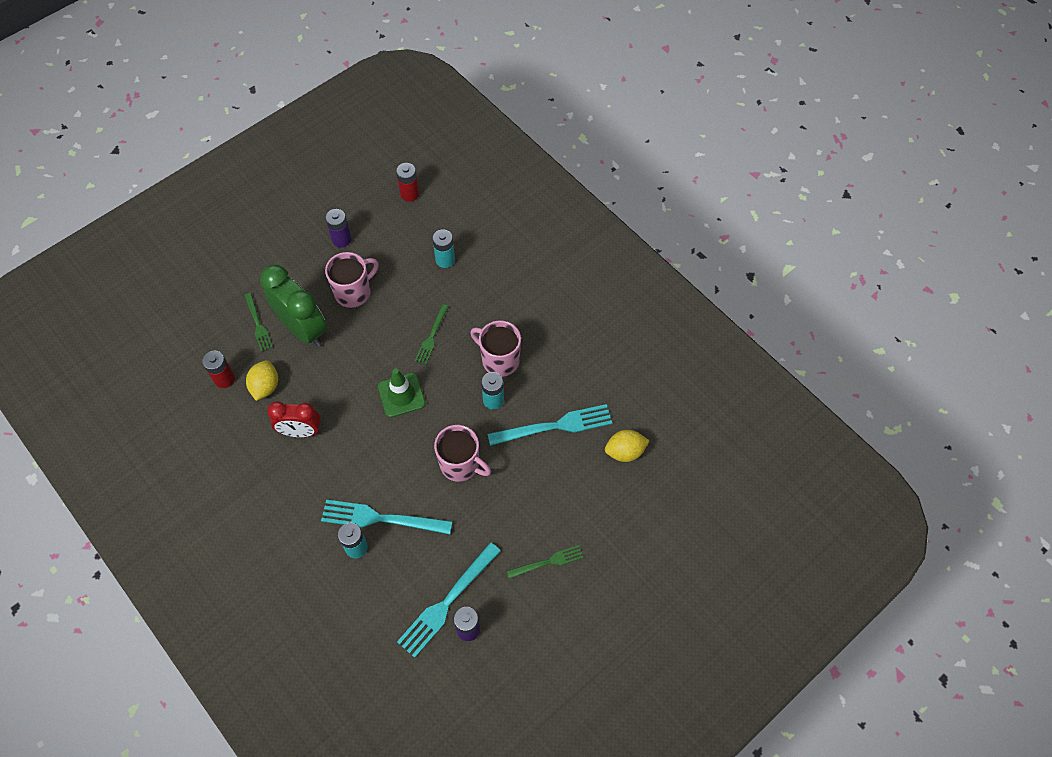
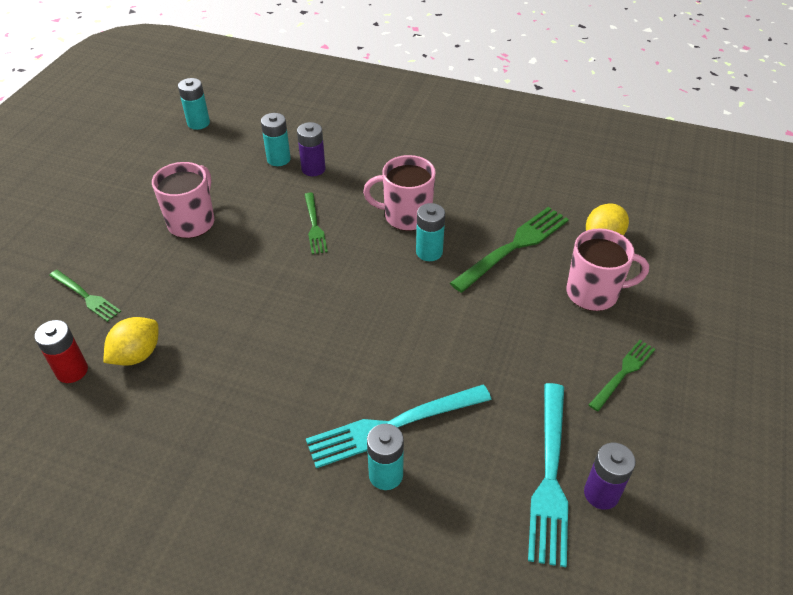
camera: 30 degrees left, 15 degrees down
(265, 387) = (137, 355): yellow lemon -> yellow lemon turned 60 degrees clockwise
(301, 431) = (218, 381): red clock -> none
(303, 329) = (150, 278): green clock -> none
(341, 239) = (145, 183): purple battery -> purple battery (313, 169)
(401, 395) = (320, 290): green traffic cone -> none
(409, 194) = (198, 123): red battery -> turquoise battery
(461, 464) = (444, 325): pink mug -> pink mug (594, 293)
(555, 426) = (514, 246): turquoise fork -> green fork

